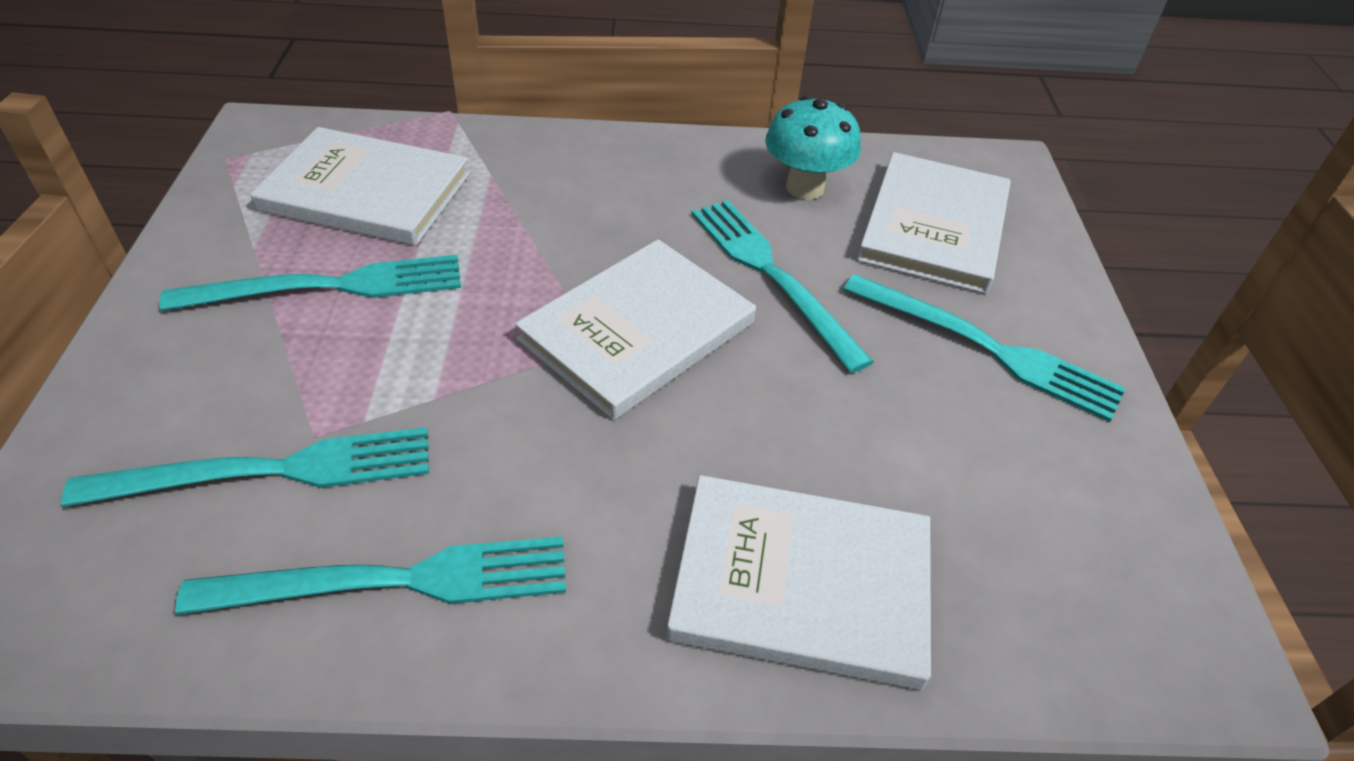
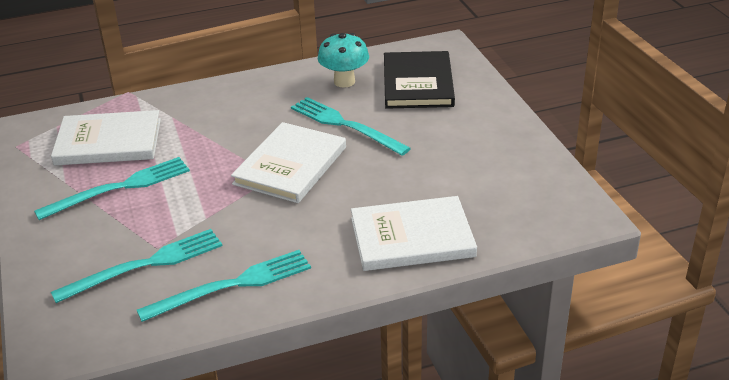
camera: 15 degrees left, 10 degrees down
(934, 226) = (418, 83): white book -> black book
(987, 348) = (462, 129): turquoise fork -> none

